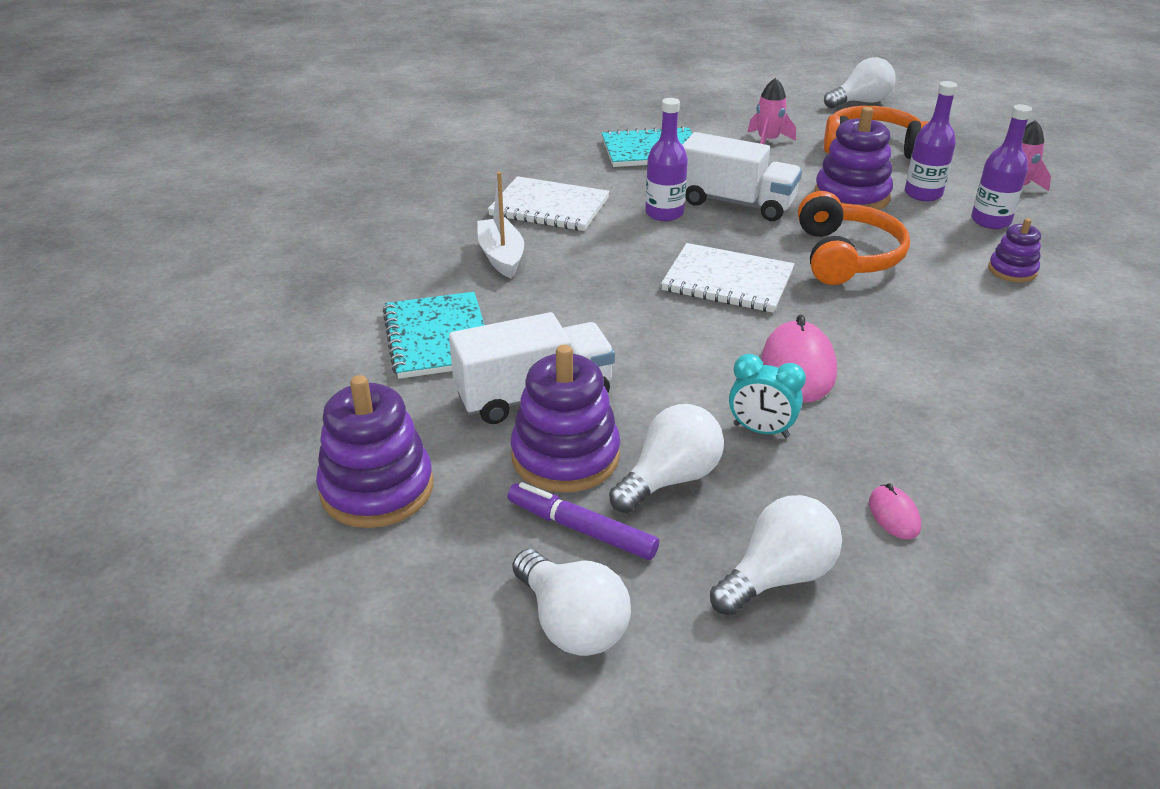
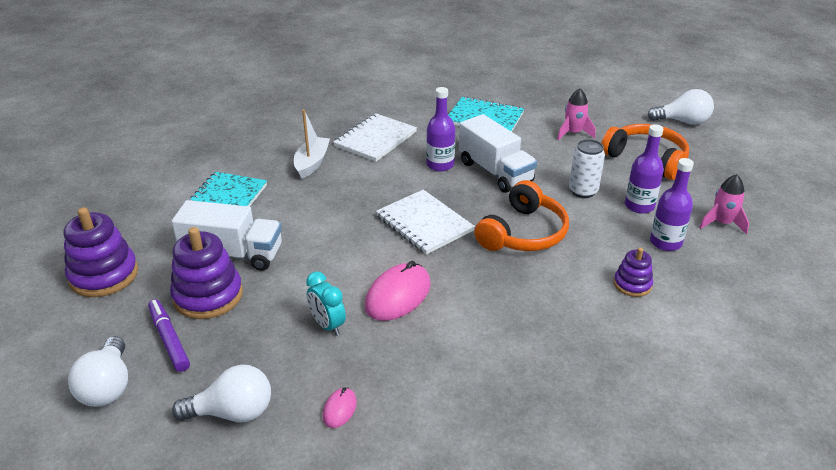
camera: 30 degrees right, 0 degrees up
(549, 207) = (375, 139): white notebook -> white notebook turned 75 degrees clockwise
(670, 479) = (244, 332): white light bulb -> none
(851, 196) = (583, 191): purple stacking toy -> white can

